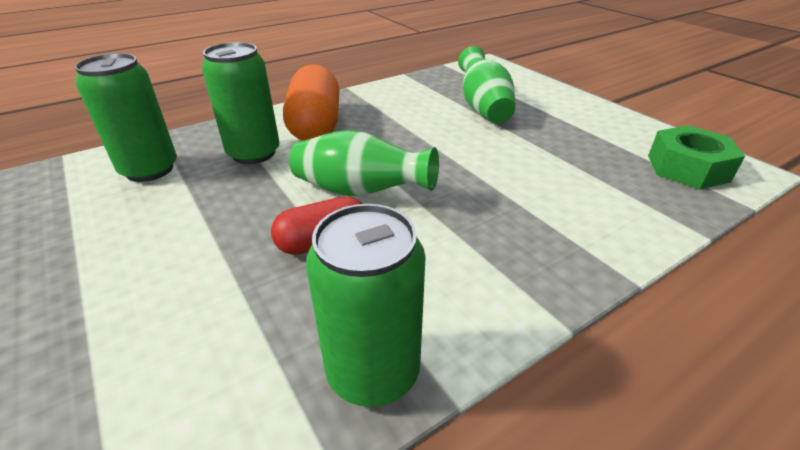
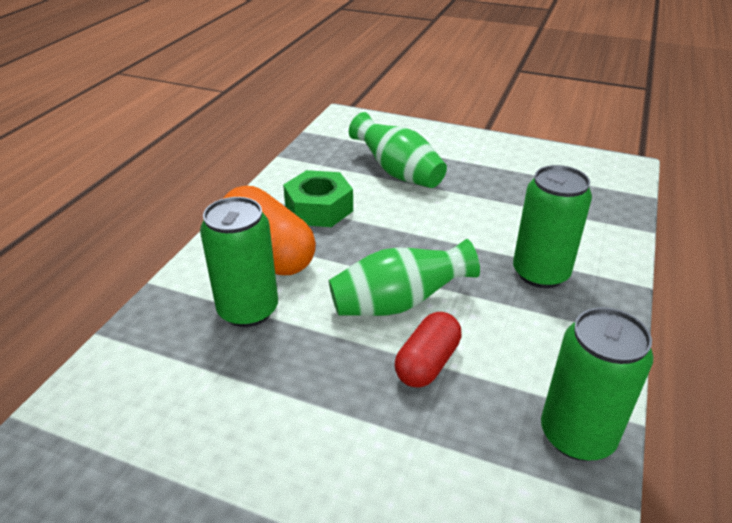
camera: 35 degrees left, 0 degrees up
(149, 170) = (159, 379): green can -> green can (540, 273)
(687, 168) = (594, 178): green nut -> green nut (319, 208)

